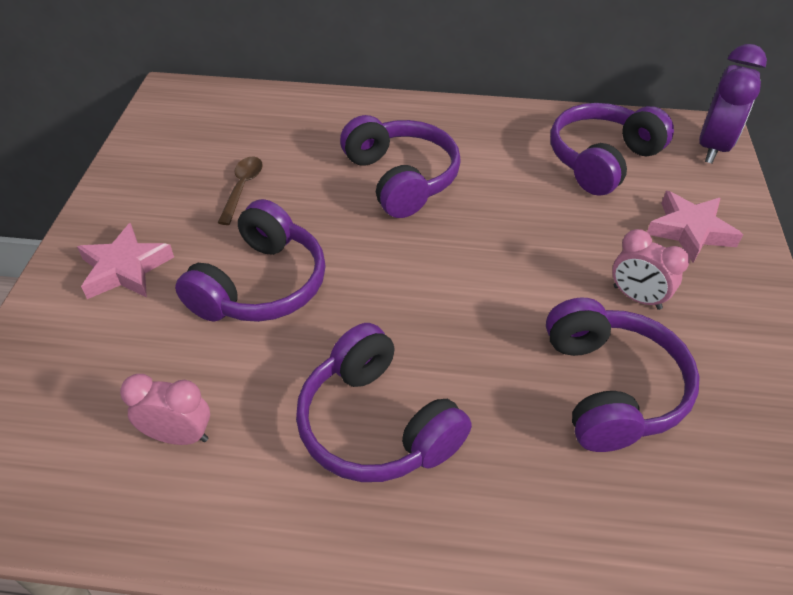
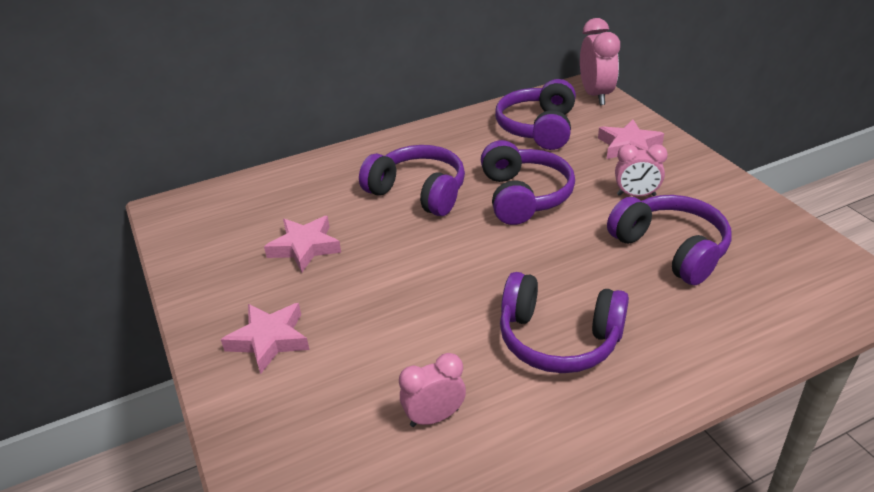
camera: 30 degrees left, 10 degrees down
(242, 188) = (305, 247): brown spoon -> pink star
(260, 285) = (389, 300): purple headphones -> purple headphones (523, 196)
(712, 147) = (595, 95): purple clock -> pink clock

